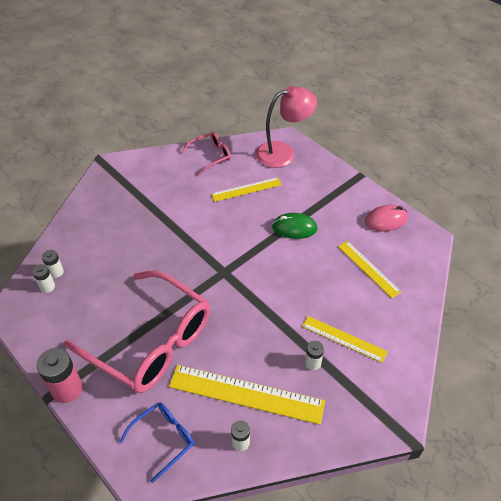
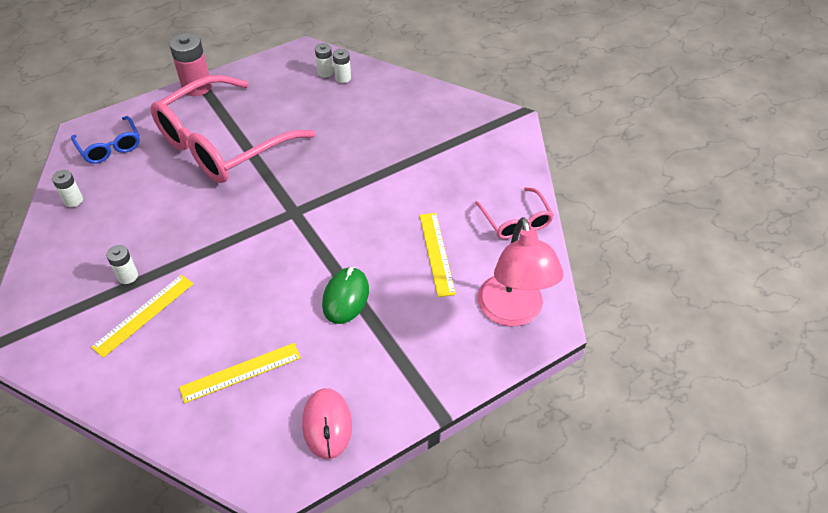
camera: 100 degrees right, 0 degrees up
(246, 394) = (122, 211): yellow ruler -> none

